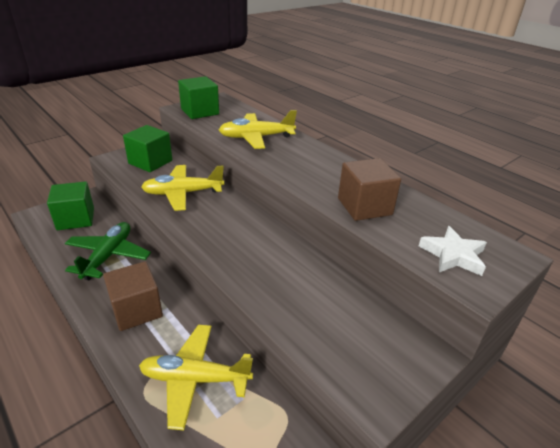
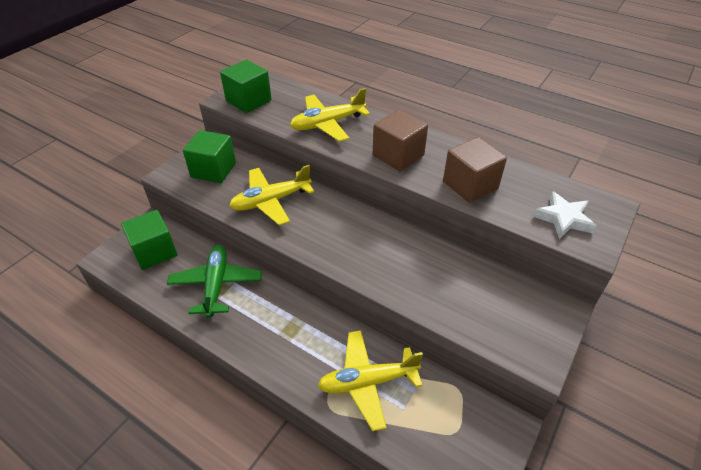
camera: 15 degrees left, 10 degrees up
(136, 310) = (278, 333): brown cube -> brown cube (398, 155)

